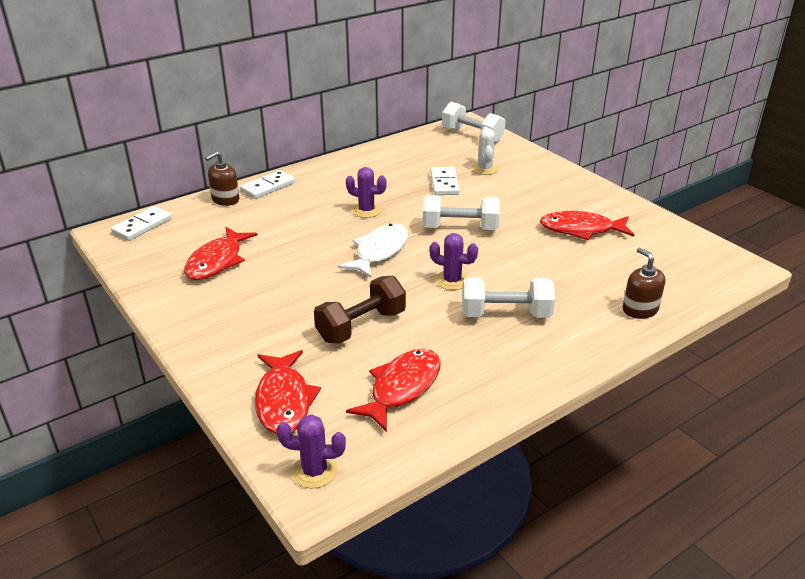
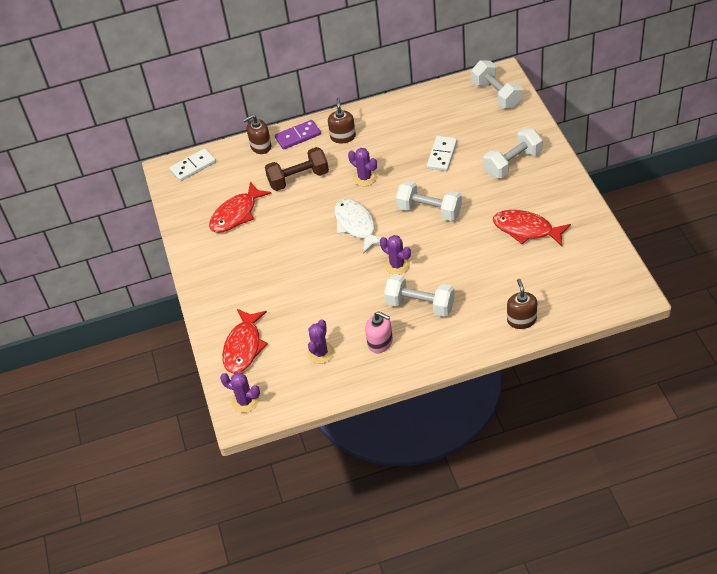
camera: 25 degrees right, 15 degrees up
(268, 187) = (298, 136): white domino -> purple domino
(322, 182) = (343, 137): none -> brown soap dispenser
(361, 326) = (315, 295): brown dumbbell -> brown dumbbell (298, 179)
(379, 252) = (356, 225): white fish -> white fish turned 75 degrees counterclockwise
(402, 388) = (320, 353): red fish -> purple cactus
(478, 362) = (380, 342): none -> pink soap dispenser
(485, 169) = (485, 142): white cactus -> none
(525, 181) = (512, 163): none -> white dumbbell

